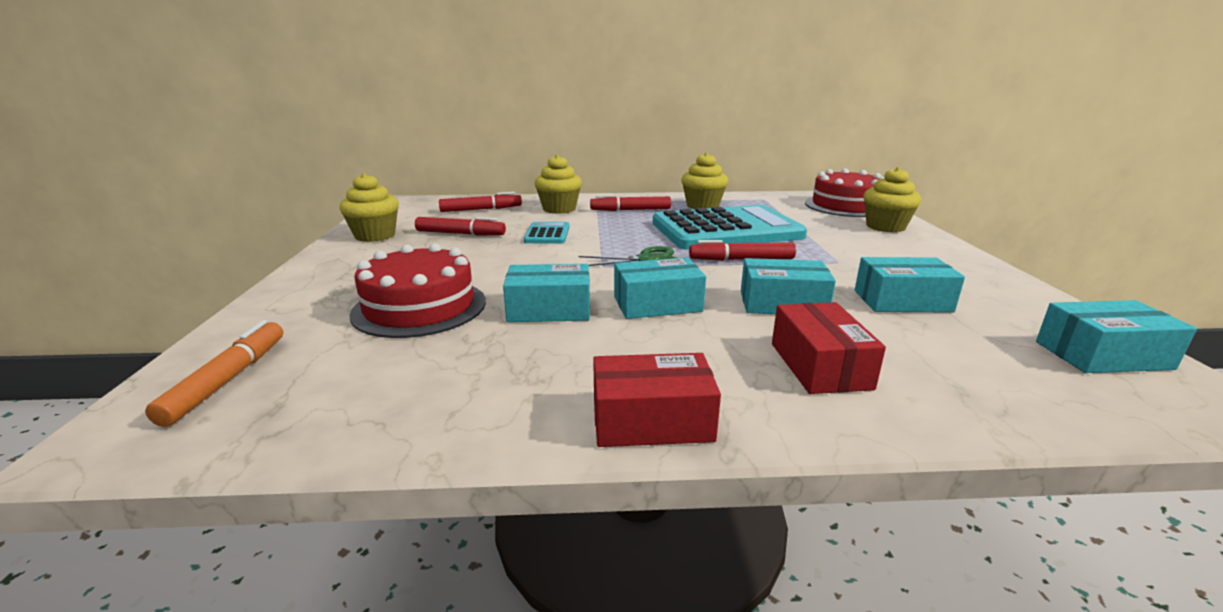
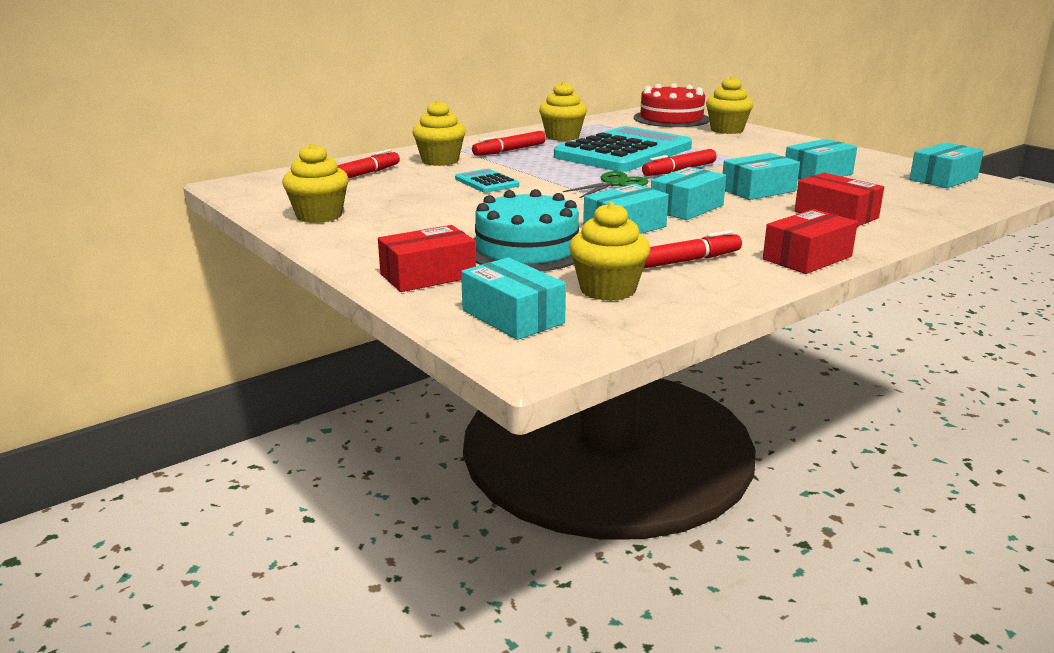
camera: 35 degrees left, 0 degrees up
(228, 380) = (512, 317): orange marker -> turquoise box
(295, 310) = (428, 275): none -> red box
(364, 380) = (607, 290): none -> yellow cupcake
(419, 307) = (526, 249): red cake -> turquoise cake
(460, 234) = (404, 197): red marker -> red marker (685, 261)

